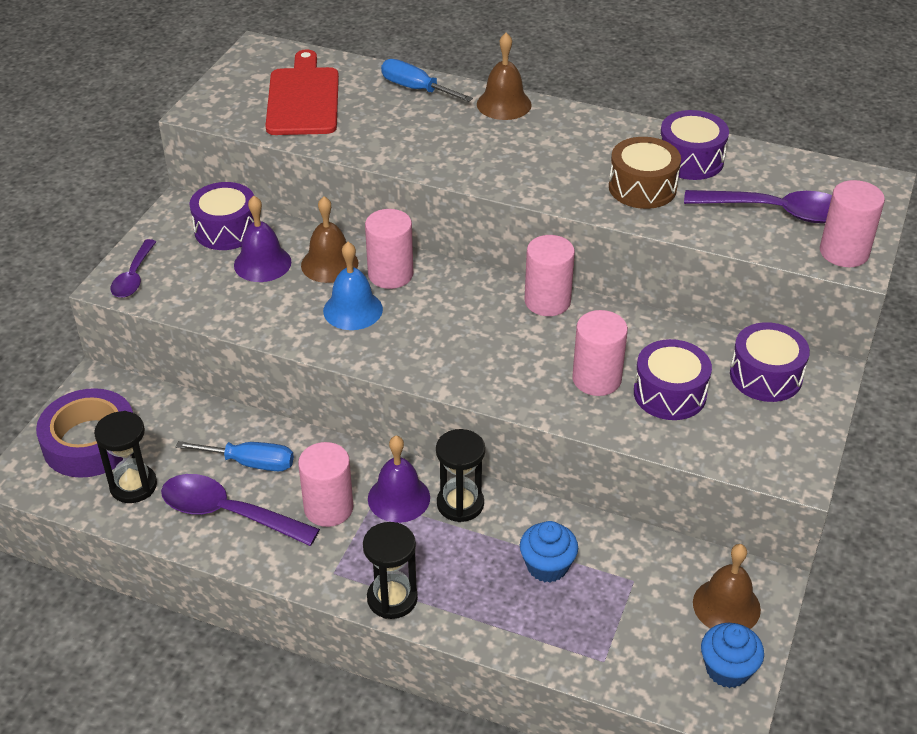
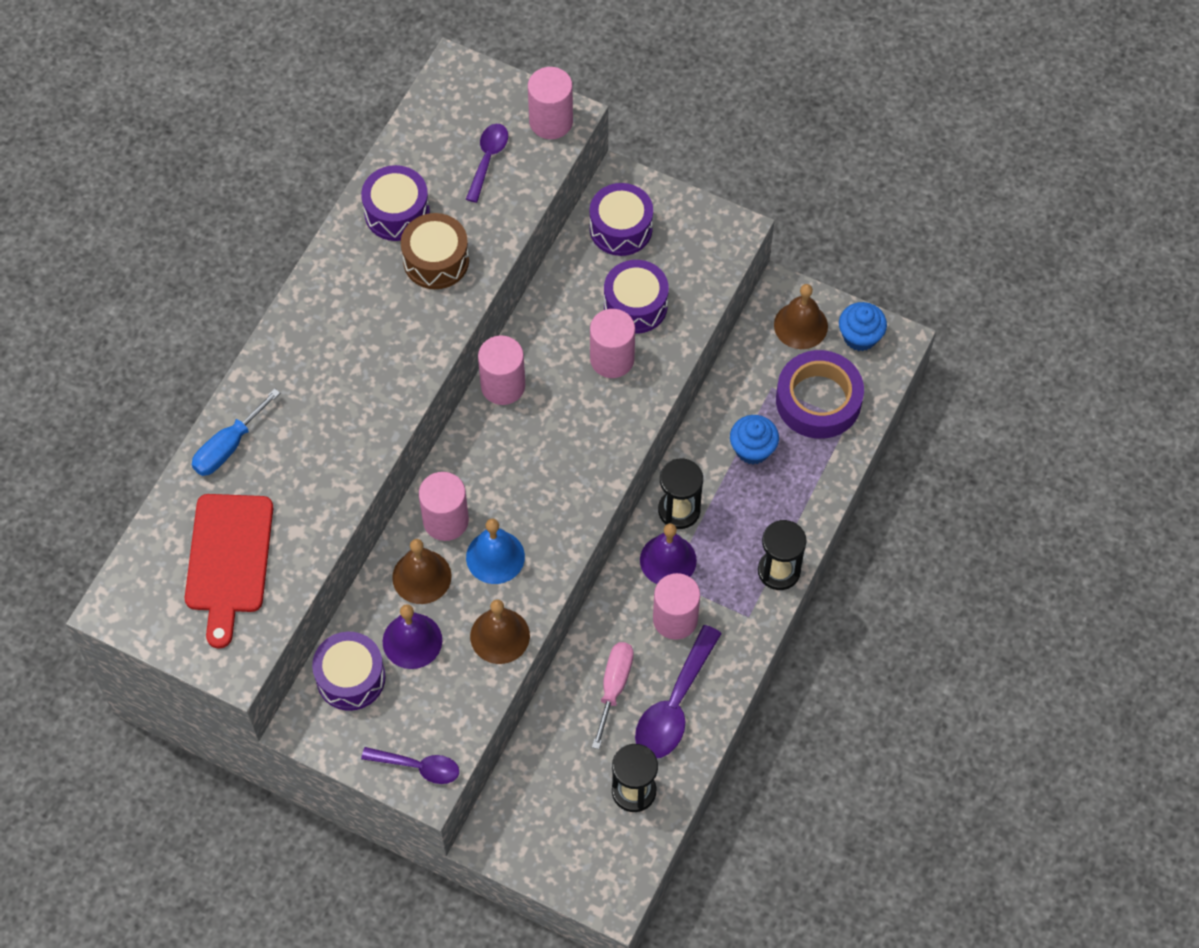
camera: 85 degrees left, 20 degrees up
(90, 442) = (572, 837): purple tape -> purple tape (818, 400)
(250, 463) = (614, 687): blue screwdriver -> pink screwdriver
(303, 98) = (228, 560): red cutting board -> red cutting board turned 90 degrees counterclockwise
(504, 104) = (273, 364): brown bell -> brown bell (500, 636)
(777, 212) = (488, 159): purple spoon -> purple spoon, size x0.61

